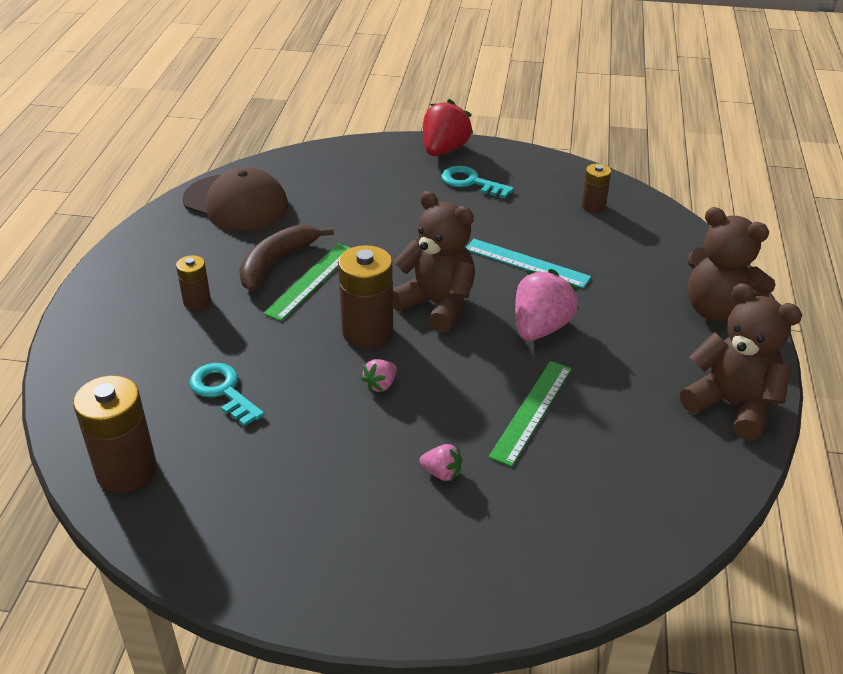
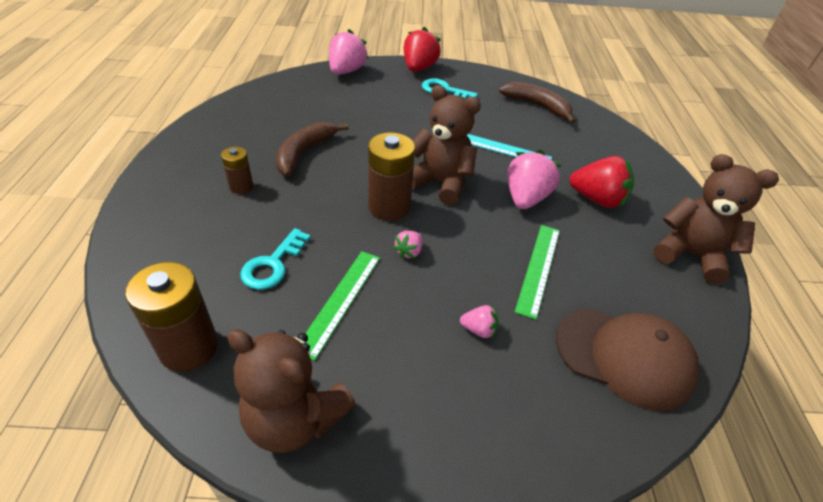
camera: 10 degrees left, 5 degrees up
(223, 391) = (273, 264): turquoise key -> turquoise key turned 105 degrees counterclockwise
(236, 203) = (265, 107): brown cap -> brown cap (624, 356)
(310, 280) = (335, 166): green ruler -> green ruler (340, 301)
(346, 154) = (346, 71): none -> pink strawberry
(593, 206) = (537, 106): brown battery -> brown banana
(634, 332) = (597, 199): none -> red strawberry
(717, 310) = (651, 179): brown teddy bear -> brown teddy bear (295, 419)

